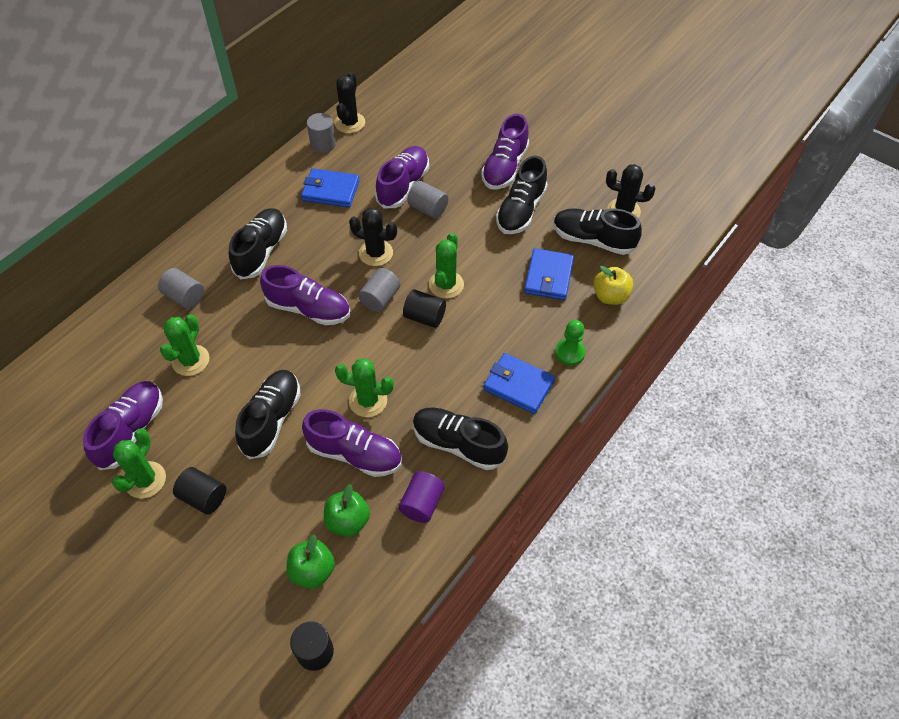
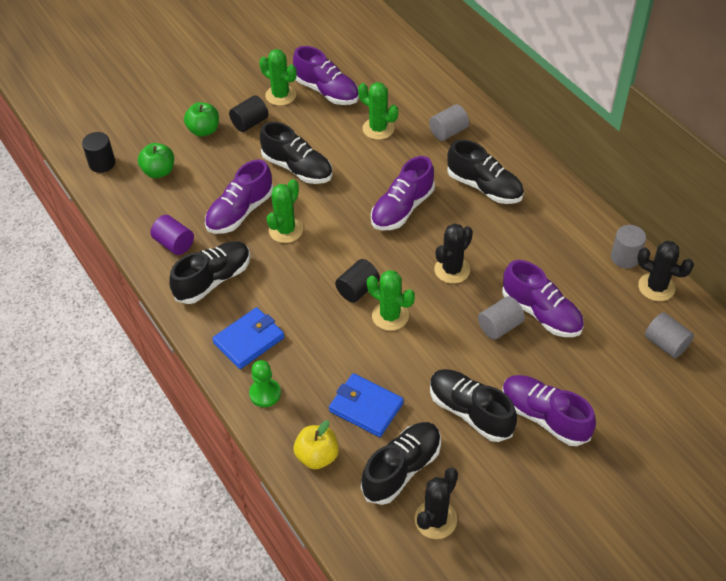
camera: 110 degrees right, 5 degrees down
(331, 190) = (551, 251): blue wallet -> none
(348, 521) = (185, 197): green apple -> green apple (204, 130)
(380, 298) = (393, 261): grey cylinder -> grey cylinder (666, 344)

